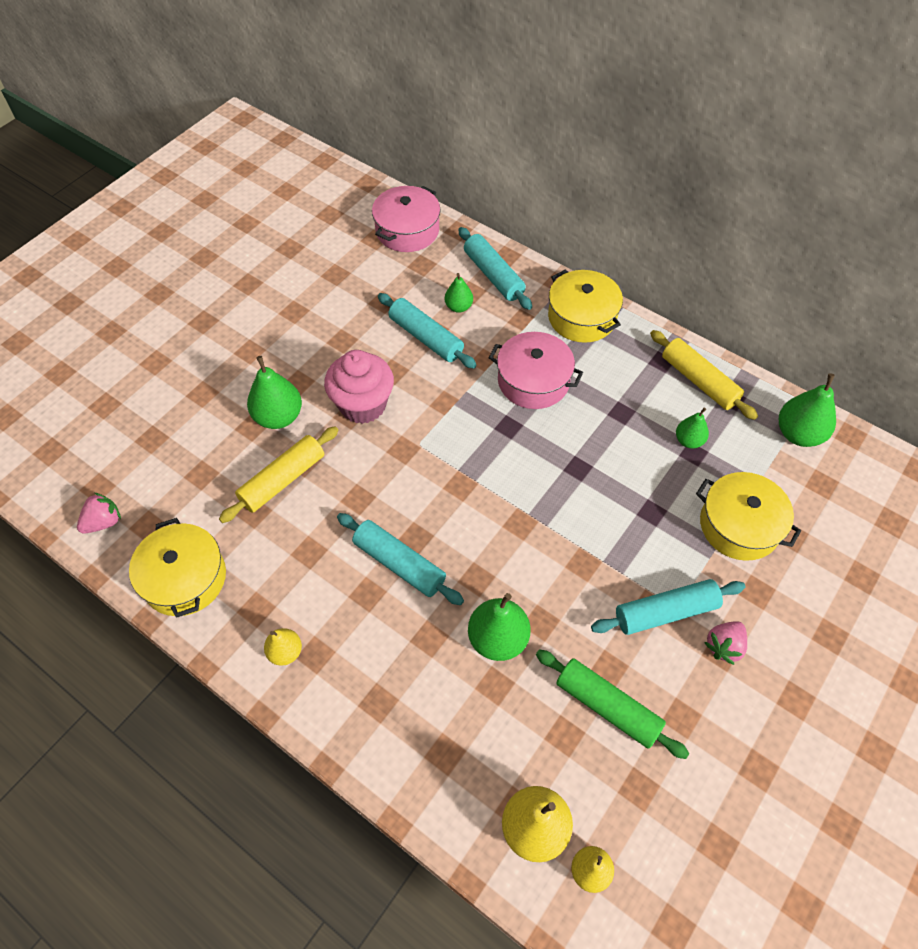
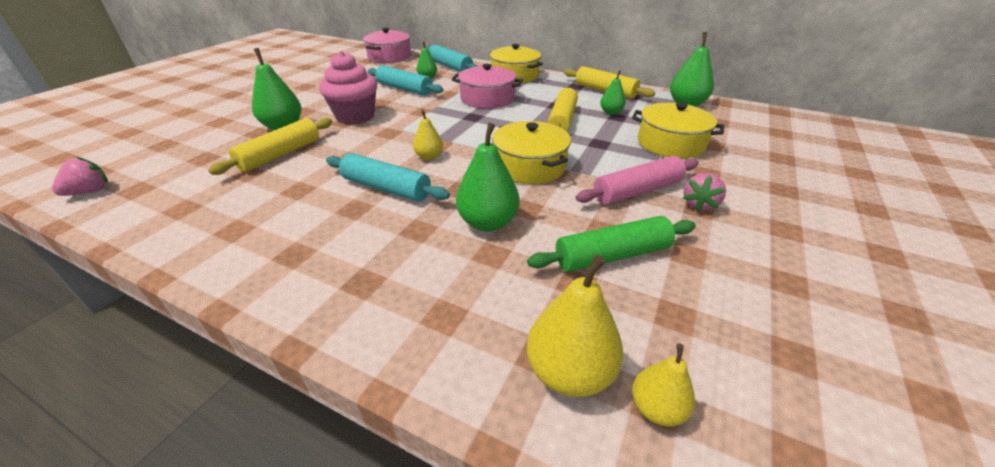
camera: 10 degrees left, 20 degrees down
(185, 578) = (161, 217): yellow pot -> yellow pot (529, 166)
(285, 652) = (260, 256): yellow pear -> yellow pear (429, 156)
(607, 707) = (612, 256): green rolling pin -> green rolling pin turned 45 degrees counterclockwise
(620, 450) = (562, 120): none -> yellow rolling pin
(666, 612) = (637, 191): turquoise rolling pin -> pink rolling pin

